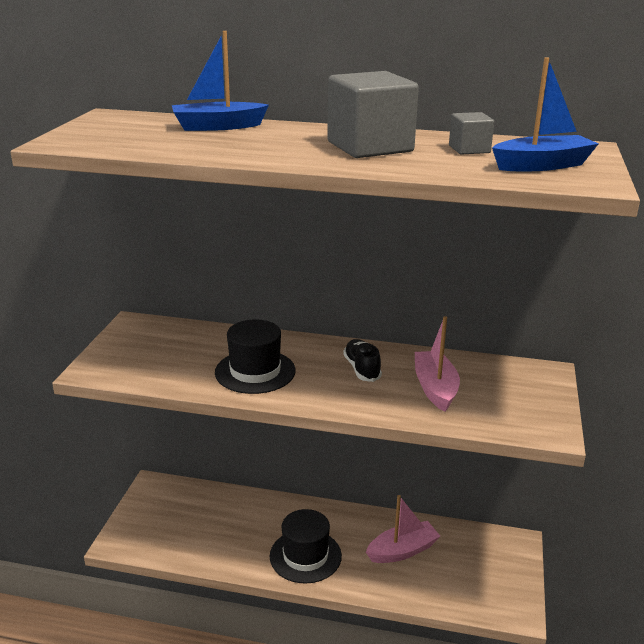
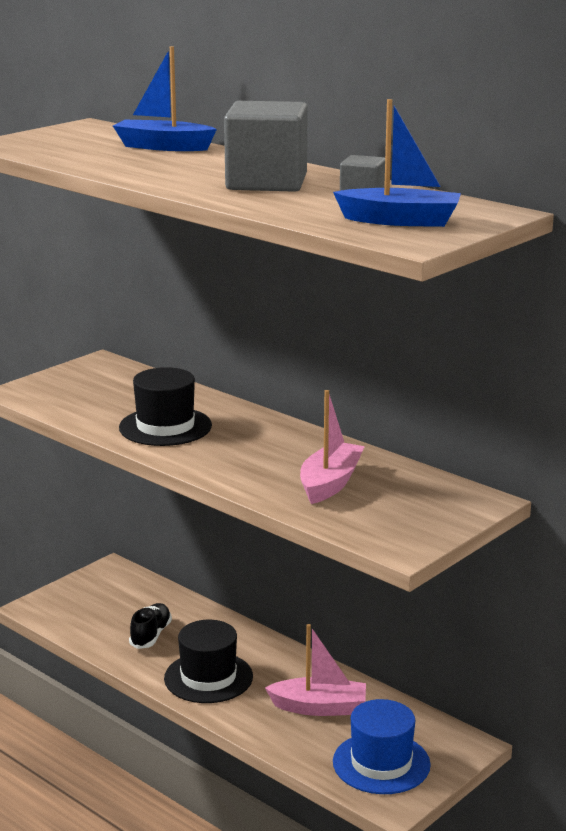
camera: 30 degrees right, 5 degrees down
(362, 369) = (276, 450): black shoe -> black shoe (151, 635)
(481, 581) = (381, 763): none -> blue hat

